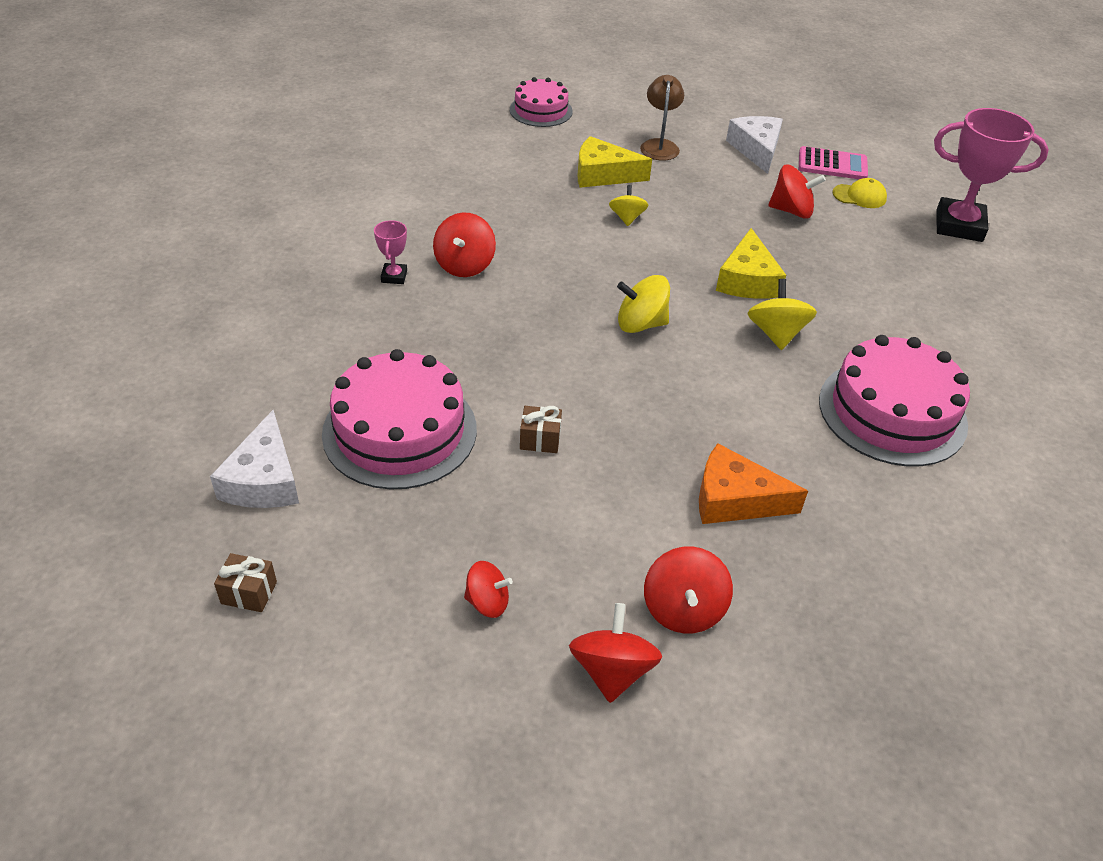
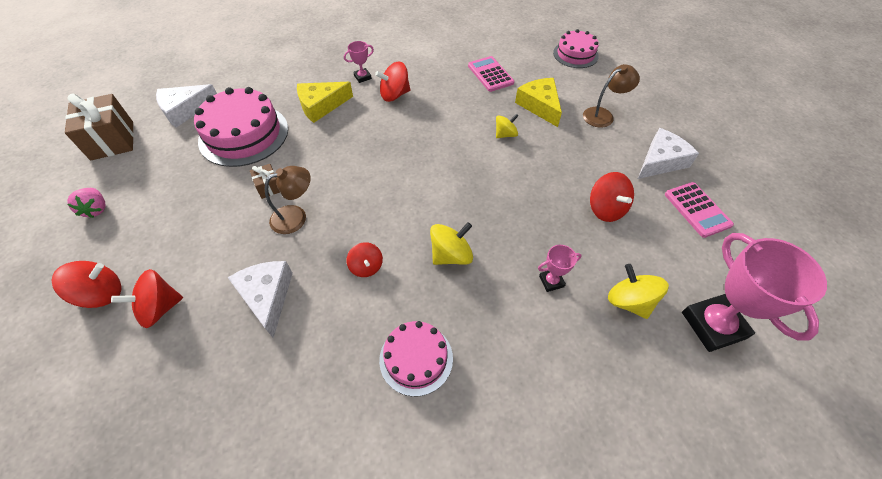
camera: 60 degrees right, 10 degrees up
(249, 593) = (112, 140): brown gift -> brown gift, size x2.07
(416, 646) = (96, 209): none -> pink strawberry
(487, 602) = (135, 221): red spinning top -> red spinning top (366, 267)
(509, 180) = (490, 74): none -> pink calculator
(618, 432) = (296, 216): none -> brown lamp
(641, 324) = (403, 185): yellow spinning top -> yellow spinning top (629, 301)
(734, 499) = (267, 297): orange cheese -> white cheese
(747, 280) = (497, 217): yellow cheese -> yellow cheese (321, 106)
(856, 286) = (551, 281): none -> pink trophy
(859, 196) = (674, 241): yellow cap -> none
(892, 412) = (416, 358): pink cake -> pink cake, size x0.60

